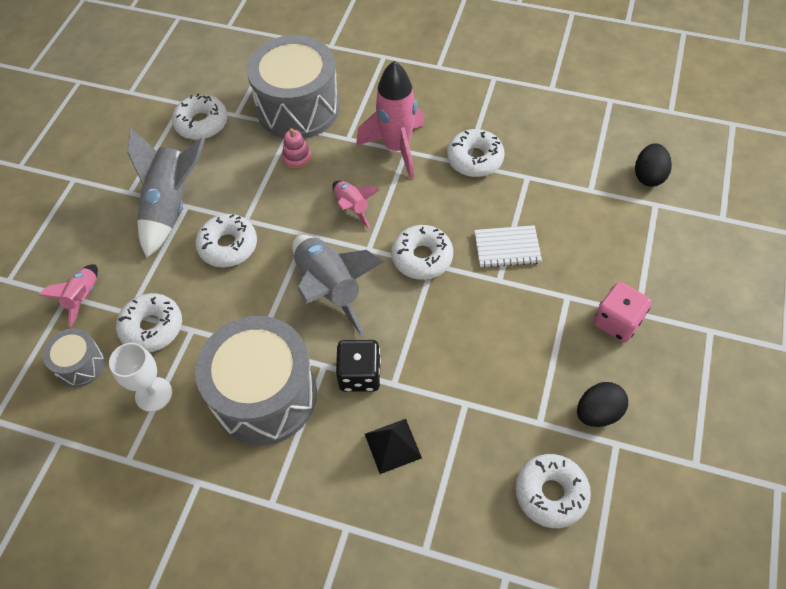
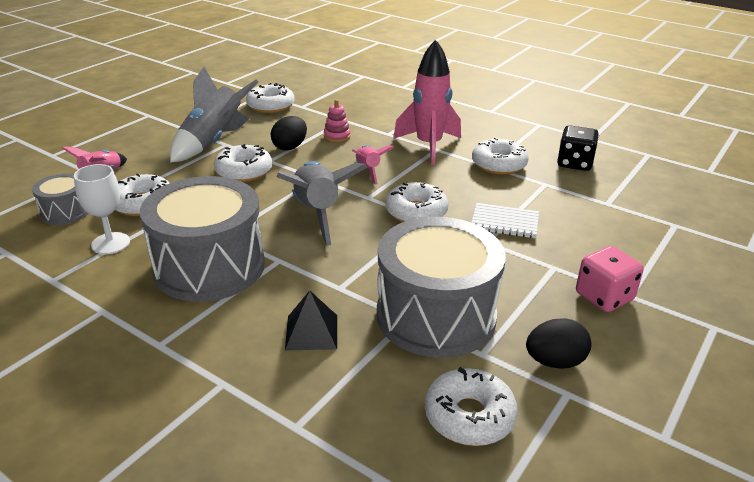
camera: 15 degrees right, 25 degrees down
(298, 108) = (355, 111): grey drum -> grey drum (436, 315)
(360, 375) = (309, 274): black dice -> black dice (574, 163)
(648, 176) = (673, 205): black egg -> black egg (290, 147)

